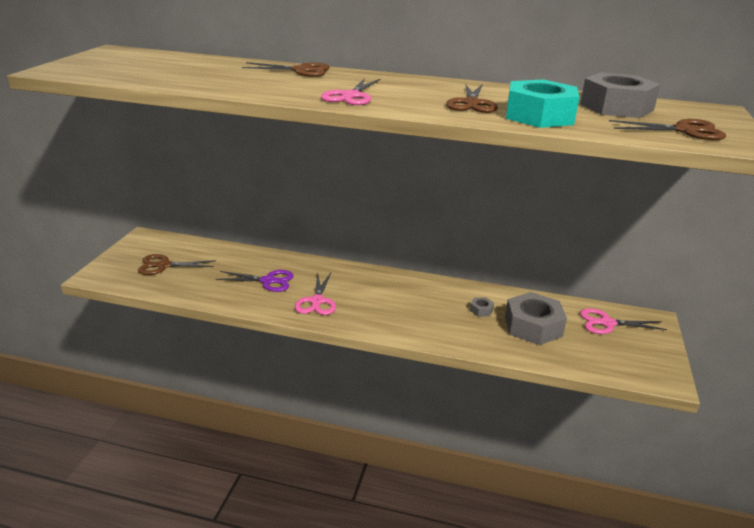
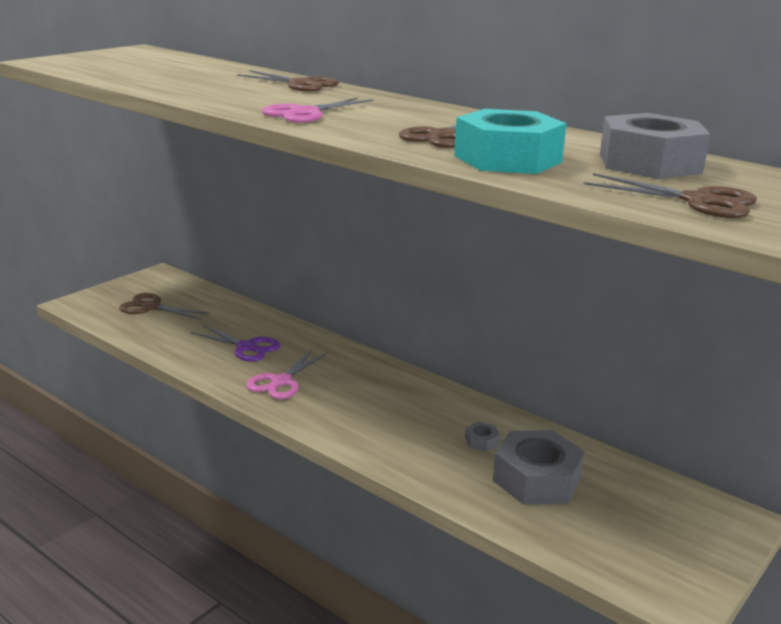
camera: 25 degrees right, 5 degrees down
(607, 323) = (657, 504): pink scissors -> none

